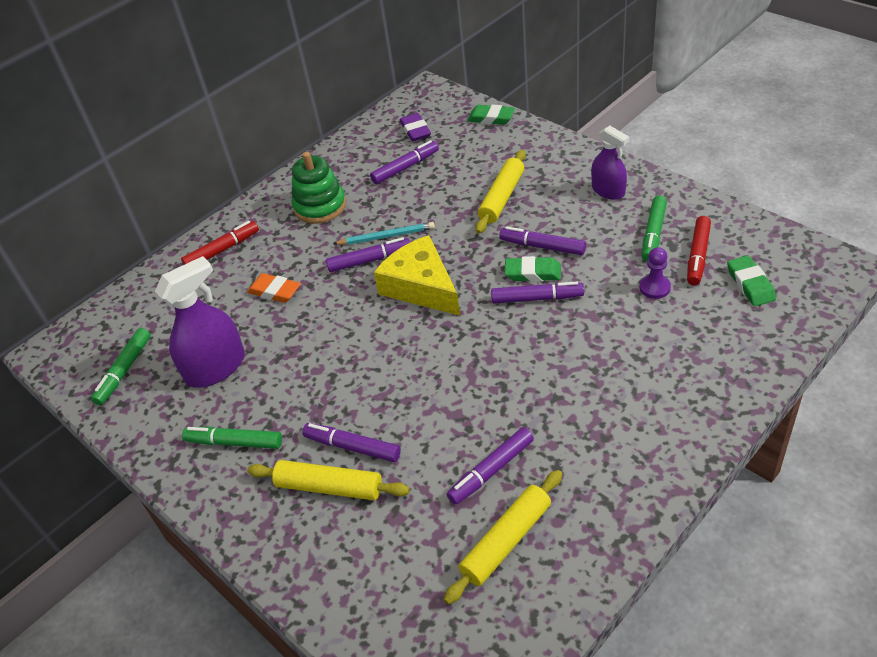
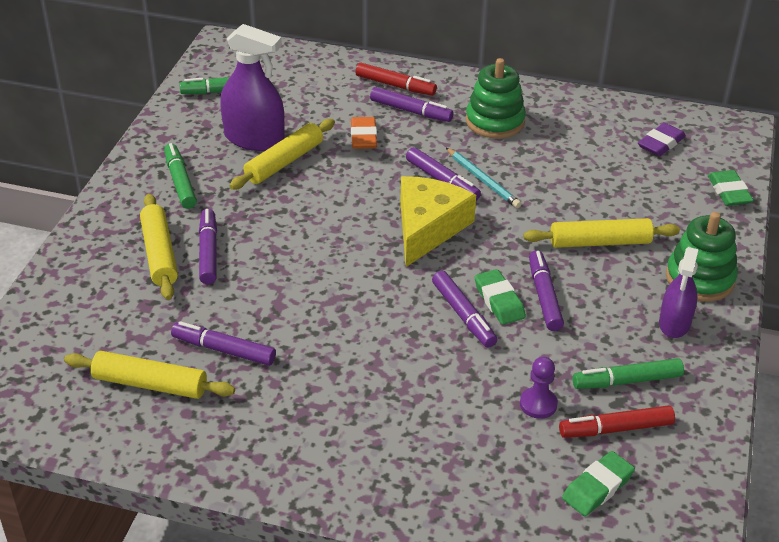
camera: 55 degrees right, 5 degrees down
(266, 355) = (284, 162): none -> yellow rolling pin
(405, 167) = (595, 157): purple marker -> purple marker (411, 111)
(570, 163) = (700, 279): none -> green stacking toy

